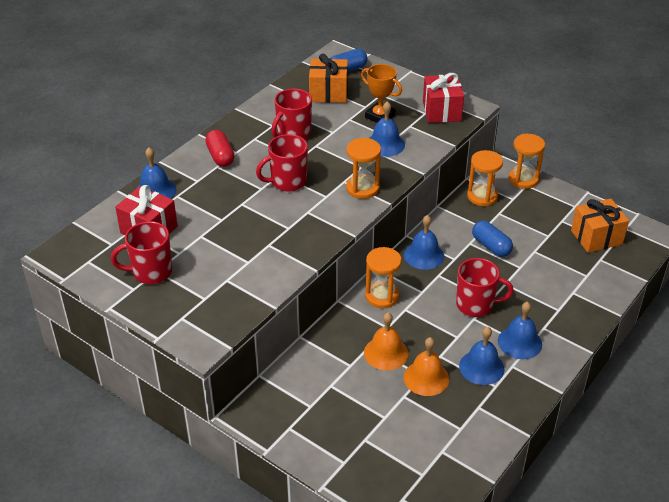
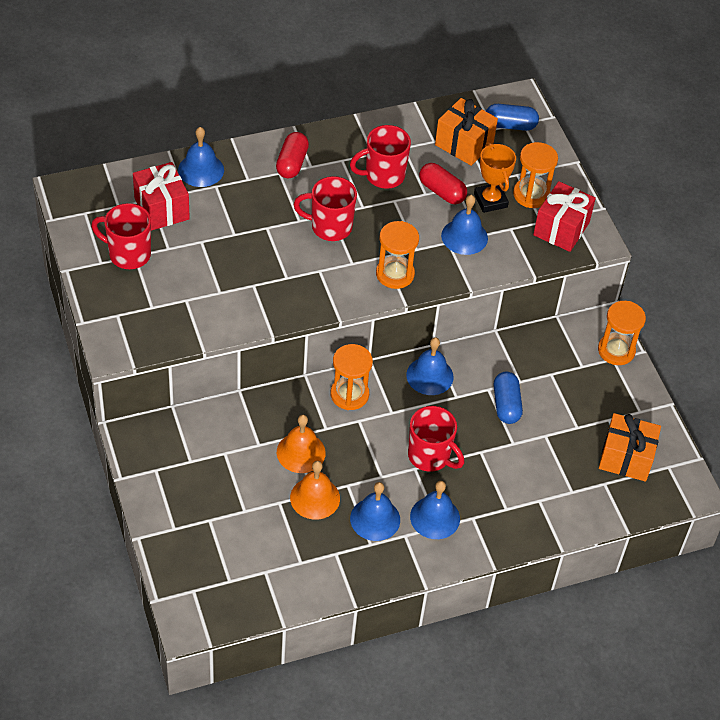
camera: 30 degrees right, 10 degrees up
(342, 126) = (442, 191): none -> red capsule
(482, 196) = (552, 345): orange hourglass -> orange hourglass (531, 194)

